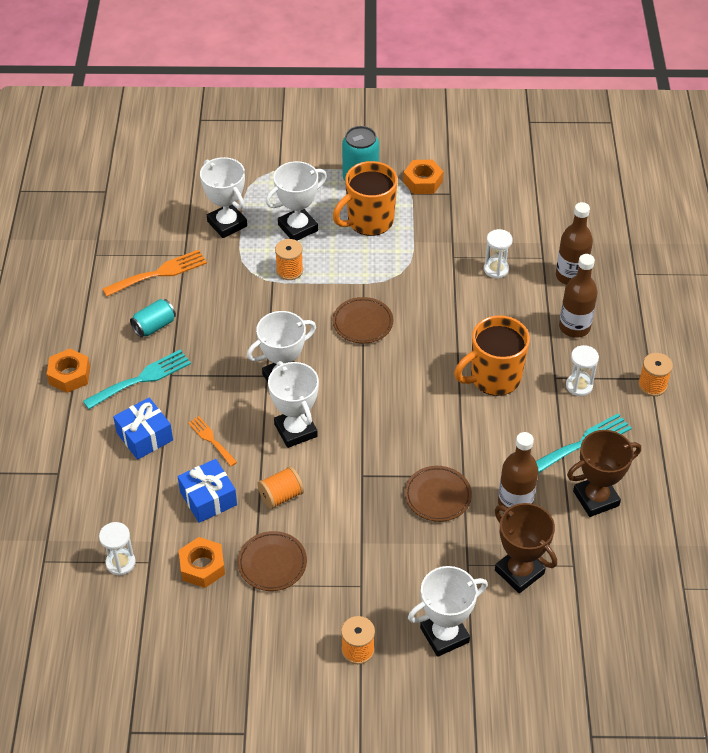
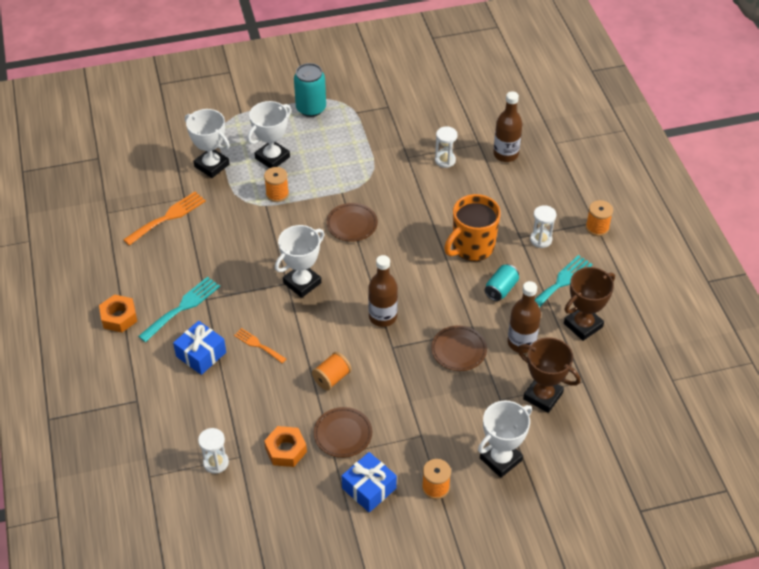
camera: 15 degrees left, 0 degrees up
(154, 326) = (178, 262): turquoise can -> turquoise can (501, 289)
(208, 498) = (272, 393): blue gift -> blue gift (369, 488)
(295, 430) = (326, 322): white trophy -> none
(369, 221) = (329, 141): orange mug -> none
(423, 182) = (363, 101): orange nut -> none
(574, 327) = (522, 194): brown bottle -> brown bottle (382, 317)

